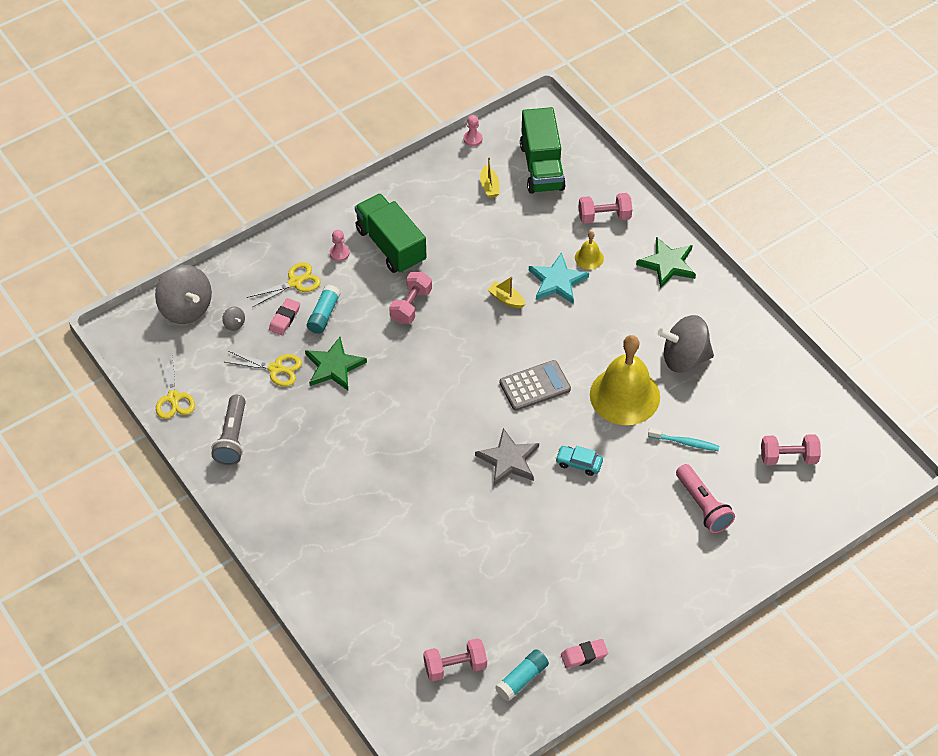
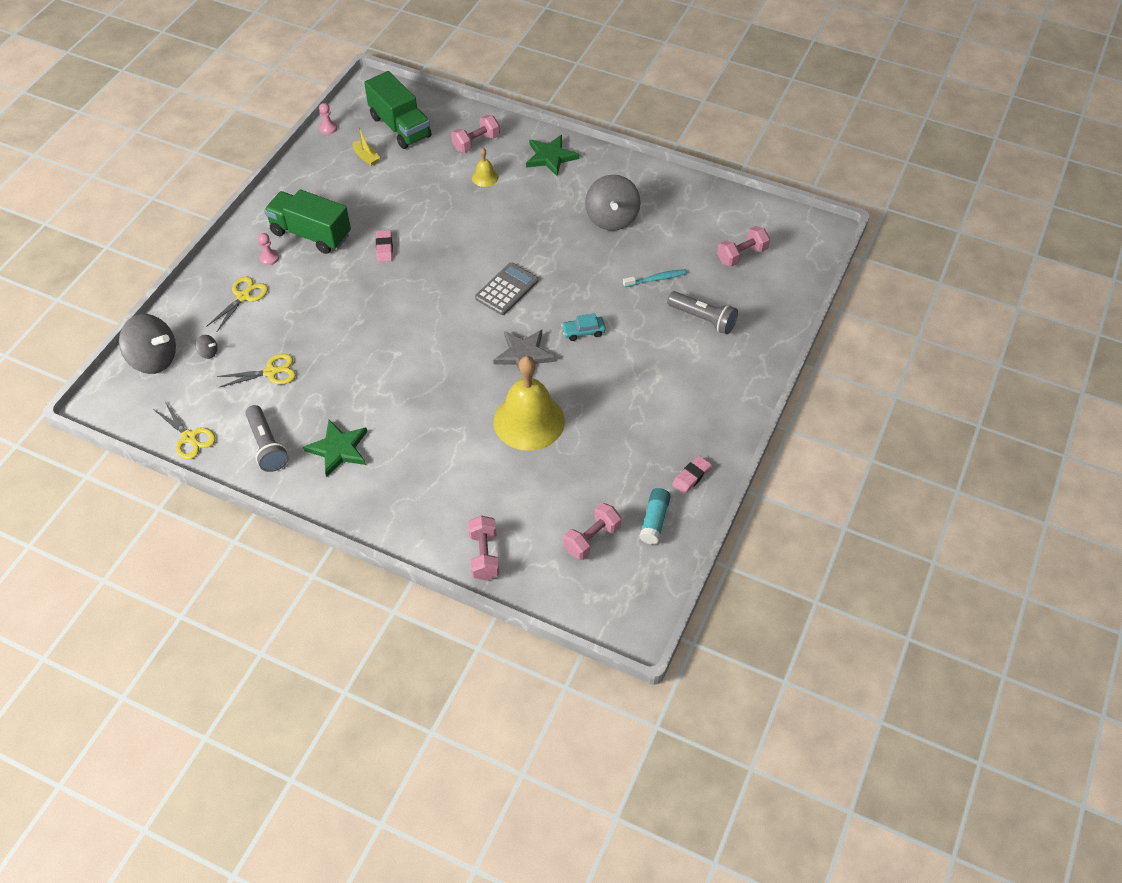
camera: 30 degrees left, 0 degrees up
(284, 318) = (253, 329): pink eraser -> pink eraser (384, 248)
(324, 314) = (287, 311): turquoise glue stick -> none
(334, 366) = (323, 348): green star -> green star (338, 449)
(411, 306) = (360, 272): pink dumbbell -> pink dumbbell (484, 555)
(506, 299) = (438, 234): yellow boat -> none
(557, 281) = (471, 204): turquoise star -> none
(624, 395) = (584, 265): yellow bell -> yellow bell (529, 421)
(684, 358) = (611, 218): grey spinning top -> grey spinning top turned 60 degrees counterclockwise
(702, 506) = (703, 319): pink flashlight -> grey flashlight

